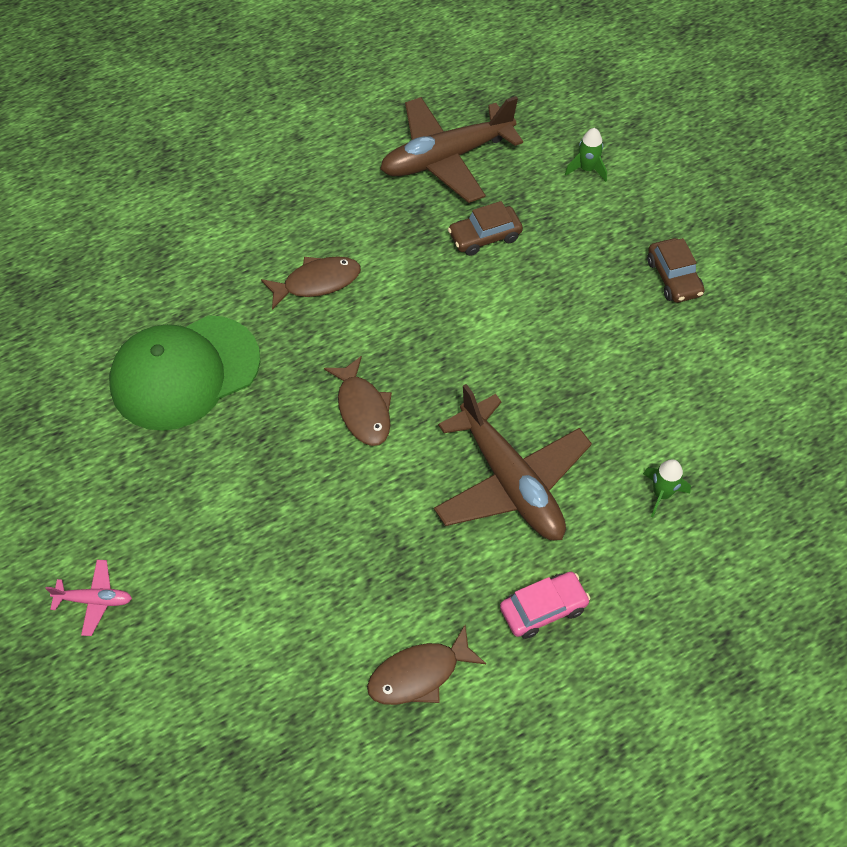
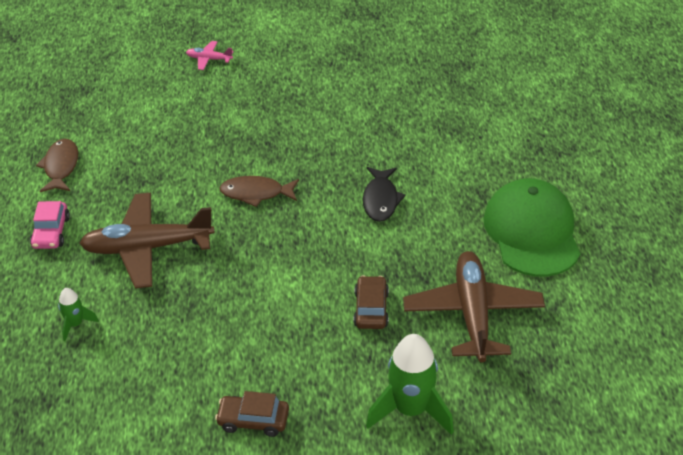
camera: 115 degrees right, 15 degrees down
(94, 600) = (209, 59): pink plane -> pink plane turned 75 degrees clockwise
(184, 372) = (341, 121): green cap -> green cap (532, 232)
(317, 282) = (381, 200): brown fish -> black fish
(587, 169) = (410, 410): green rocket -> green rocket, size x2.00

